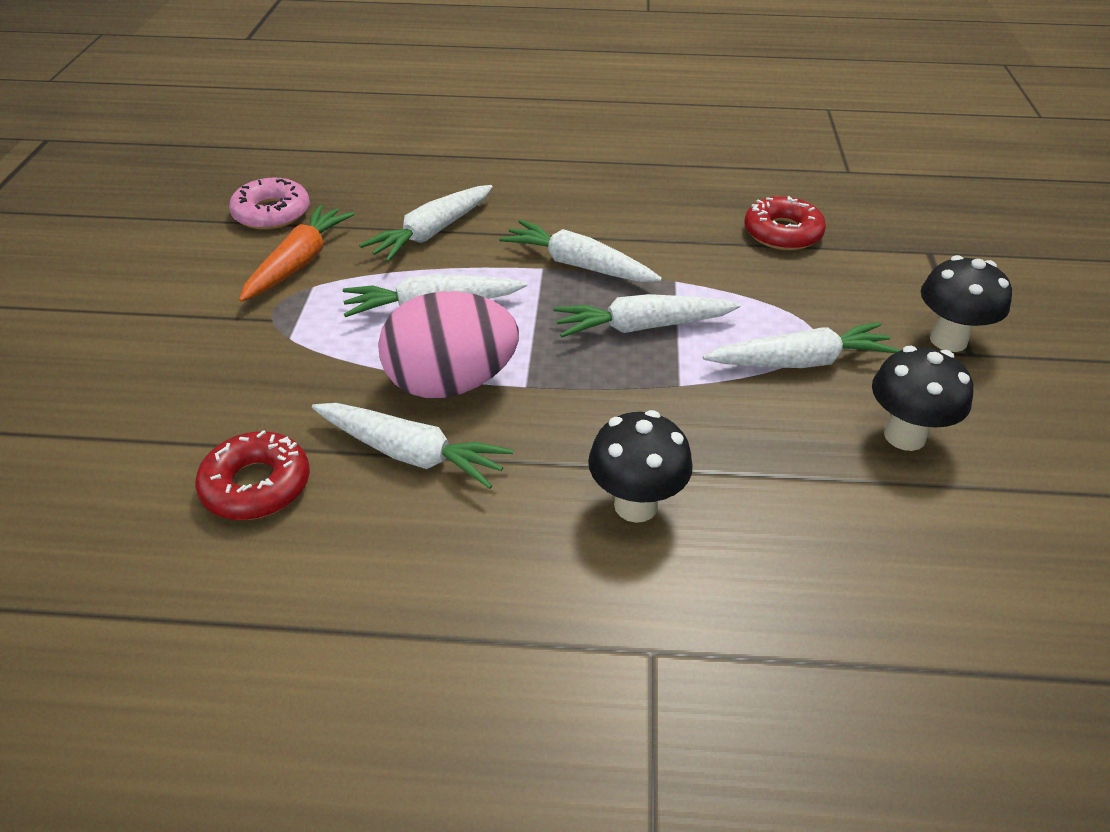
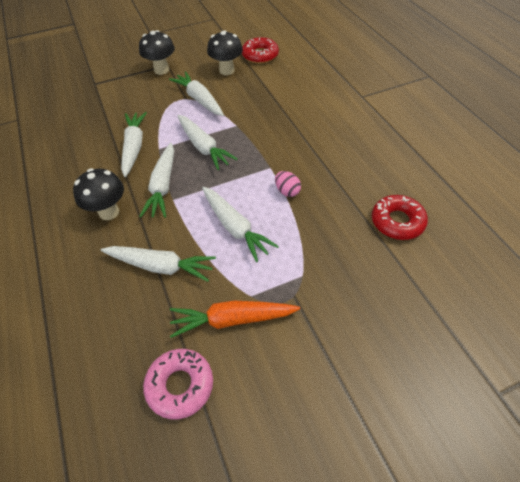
camera: 115 degrees left, 10 degrees up
(411, 454) = (338, 183): white carrot -> white carrot (134, 147)
(451, 383) = (287, 191): pink egg -> pink egg, size x0.42
(635, 505) = (310, 116): black mushroom -> black mushroom (109, 212)
(782, 233) = (95, 126): red donut -> red donut (260, 55)

